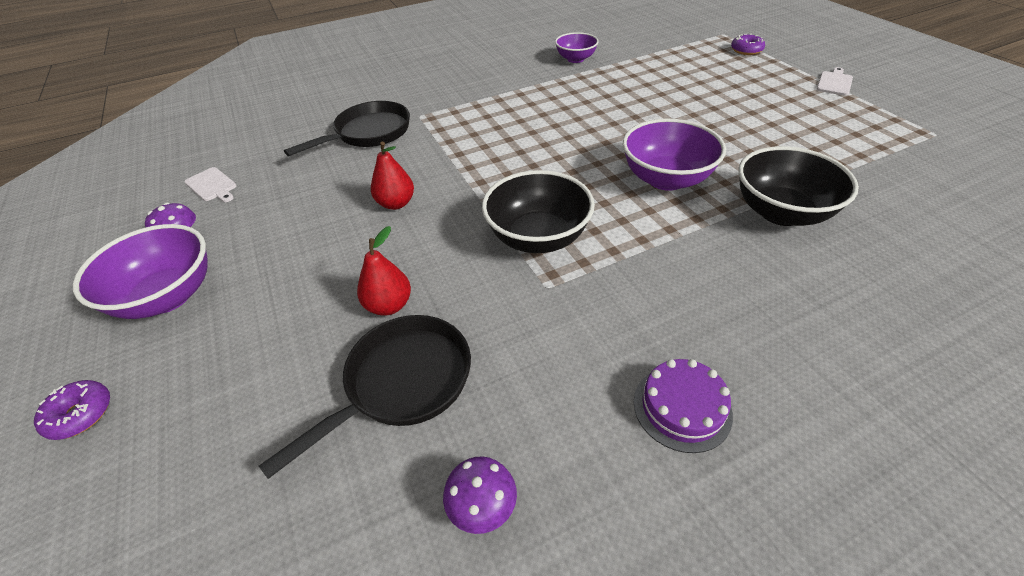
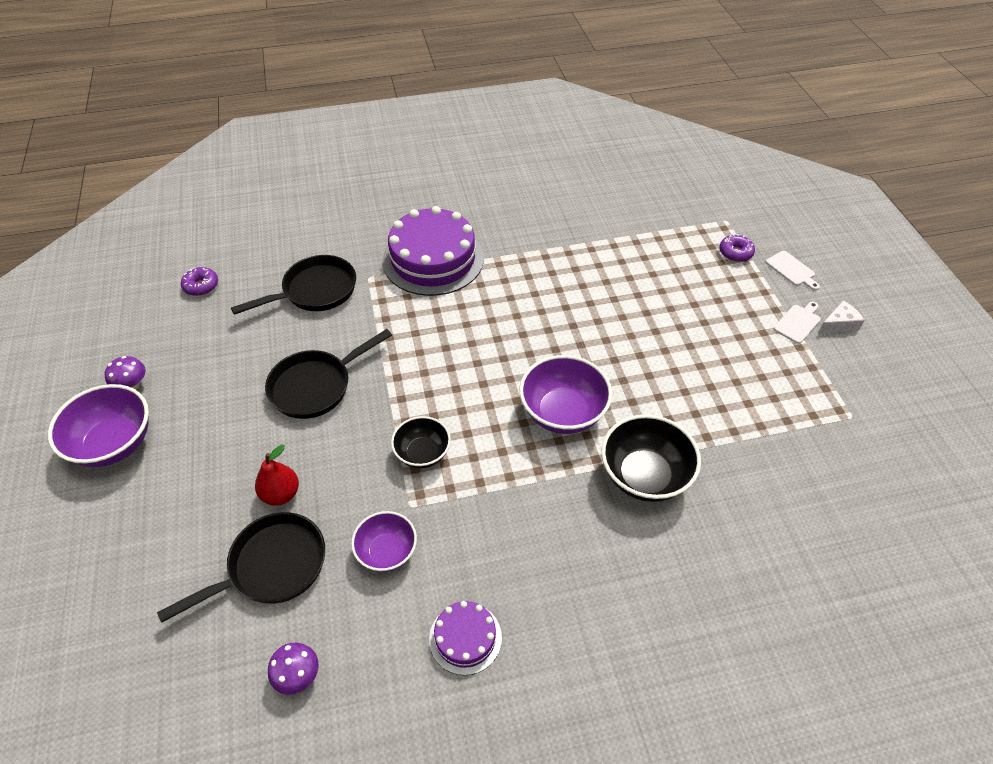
camera: 10 degrees right, 5 degrees up
(80, 414) = (43, 537): purple donut -> purple donut (201, 286)
(212, 185) = (164, 327): white cutting board -> white cutting board (791, 270)
(396, 203) = (316, 386): red pear -> black pan
(477, 94) = (433, 259): none -> purple cake
(538, 238) = (422, 453): black bowl -> black bowl, size x0.62
(575, 59) = (551, 227): purple bowl -> purple bowl (387, 552)
(869, 78) = (839, 324): none -> white cheese

